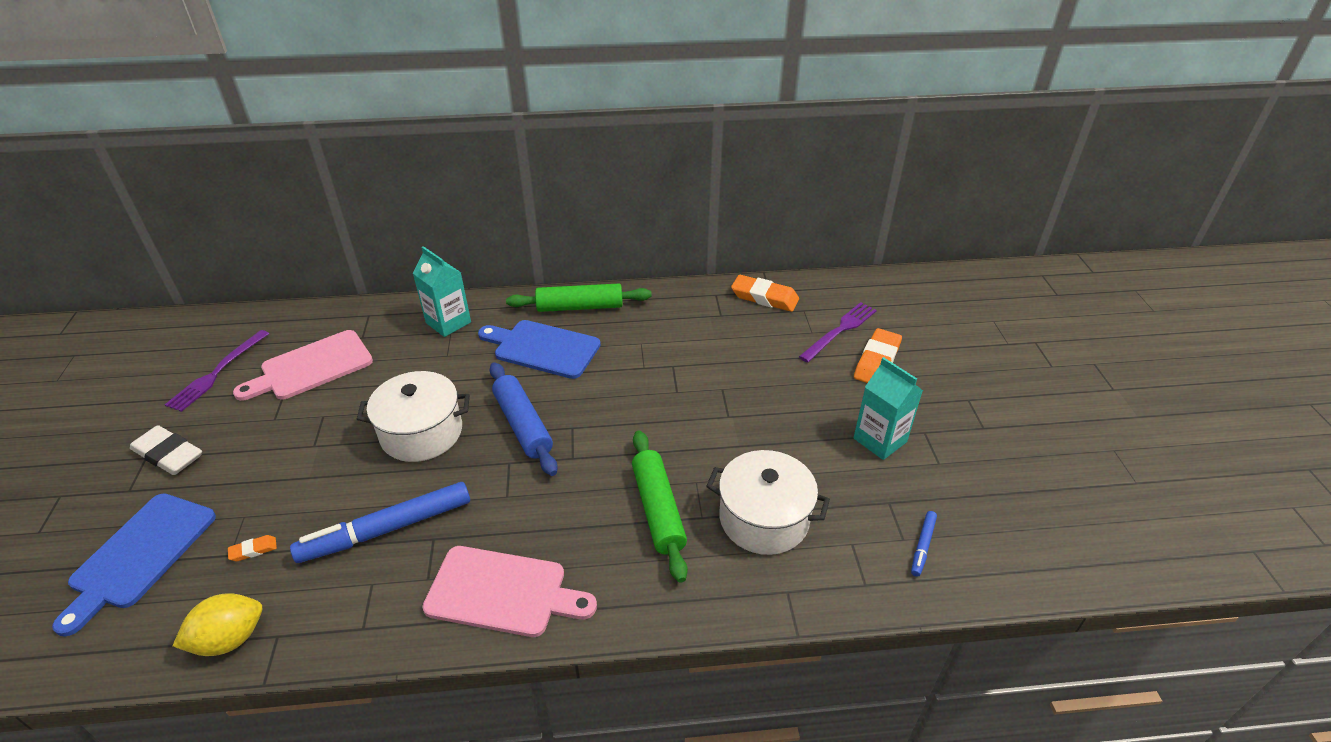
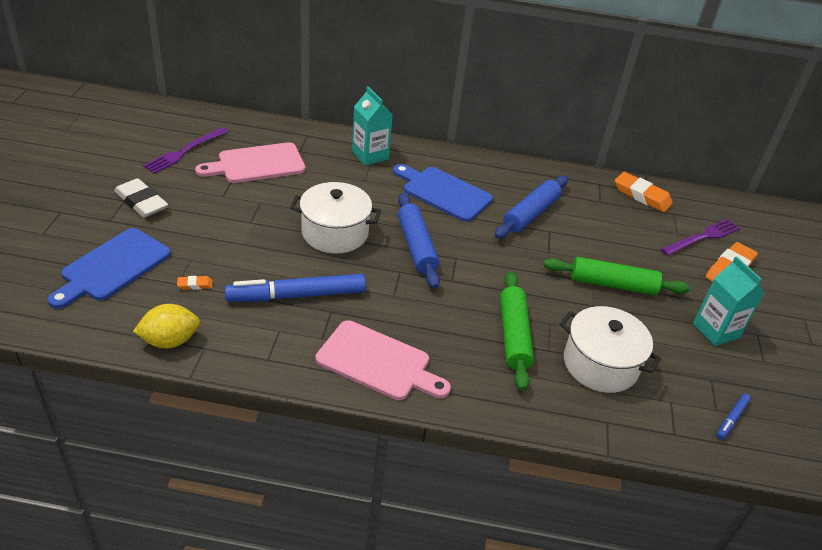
camera: 10 degrees right, 0 degrees up
(580, 307) = (481, 167): green rolling pin -> green rolling pin (613, 284)
(647, 350) = (531, 214): none -> blue rolling pin

